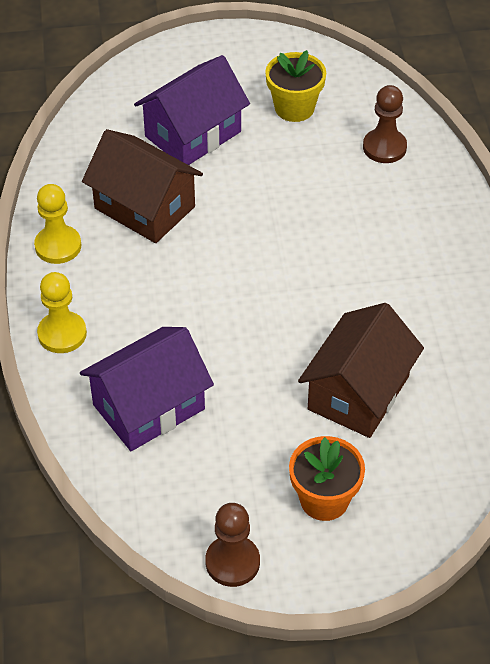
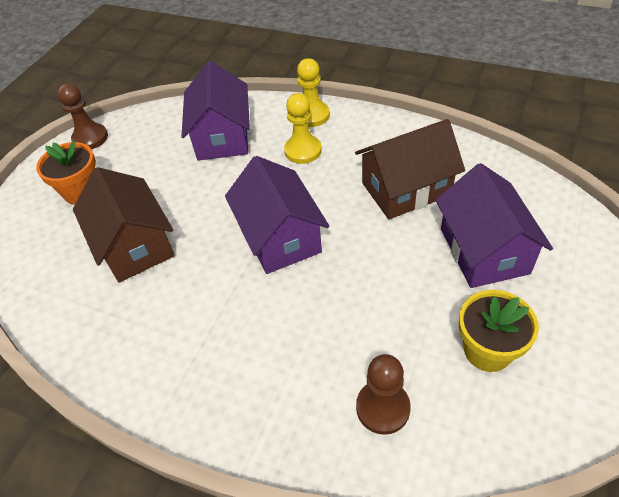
camera: 125 degrees right, 0 degrees up
(58, 246) = (394, 133): yellow pawn -> yellow pawn (303, 150)
(268, 277) = (280, 237): none -> purple house

